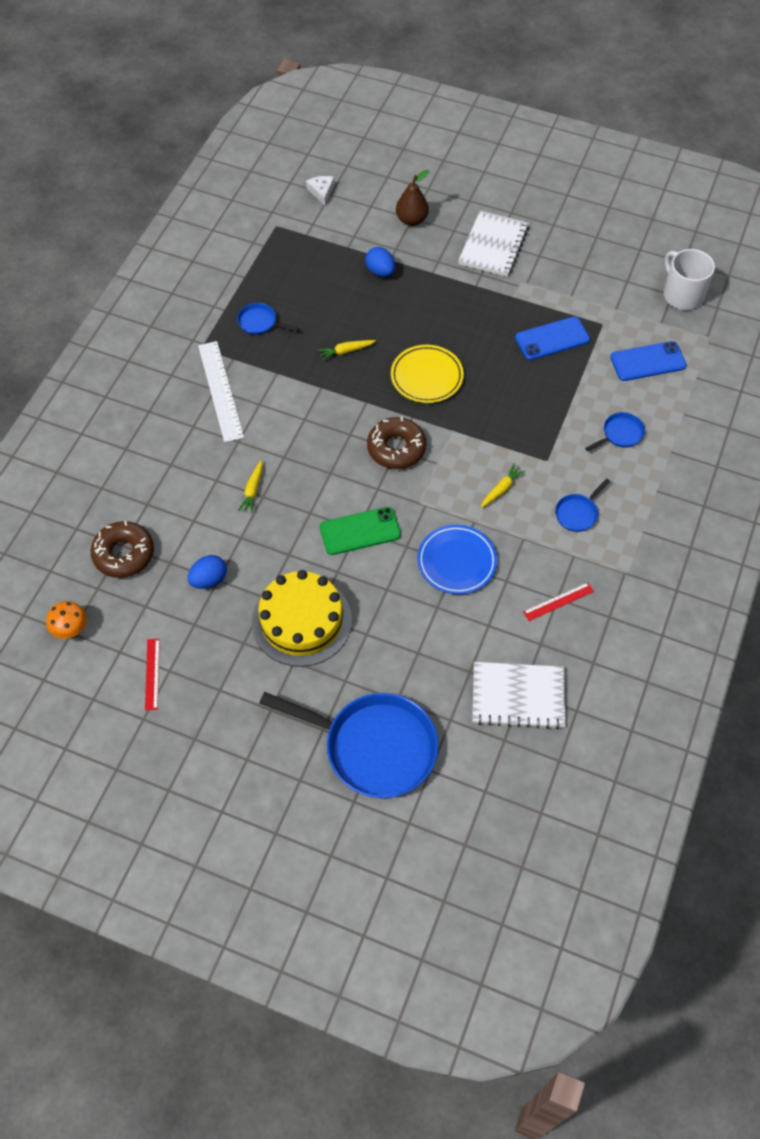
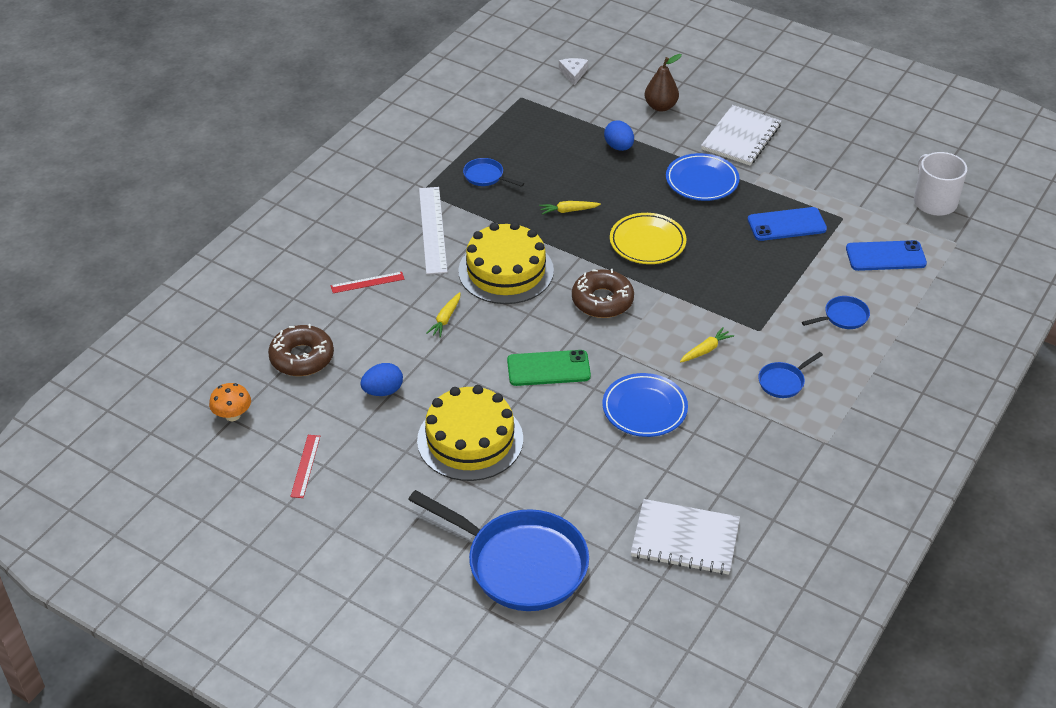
camera: 10 degrees right, 15 degrees down
(299, 428) = (506, 271): none -> yellow cake
(465, 300) = (702, 181): none -> blue plate
(558, 601) = (746, 459): red ruler -> red ruler (367, 282)

